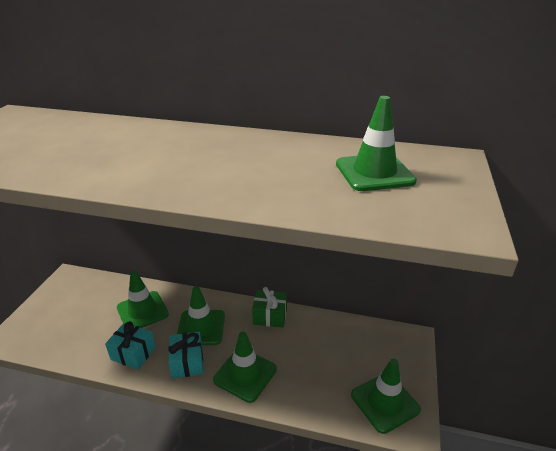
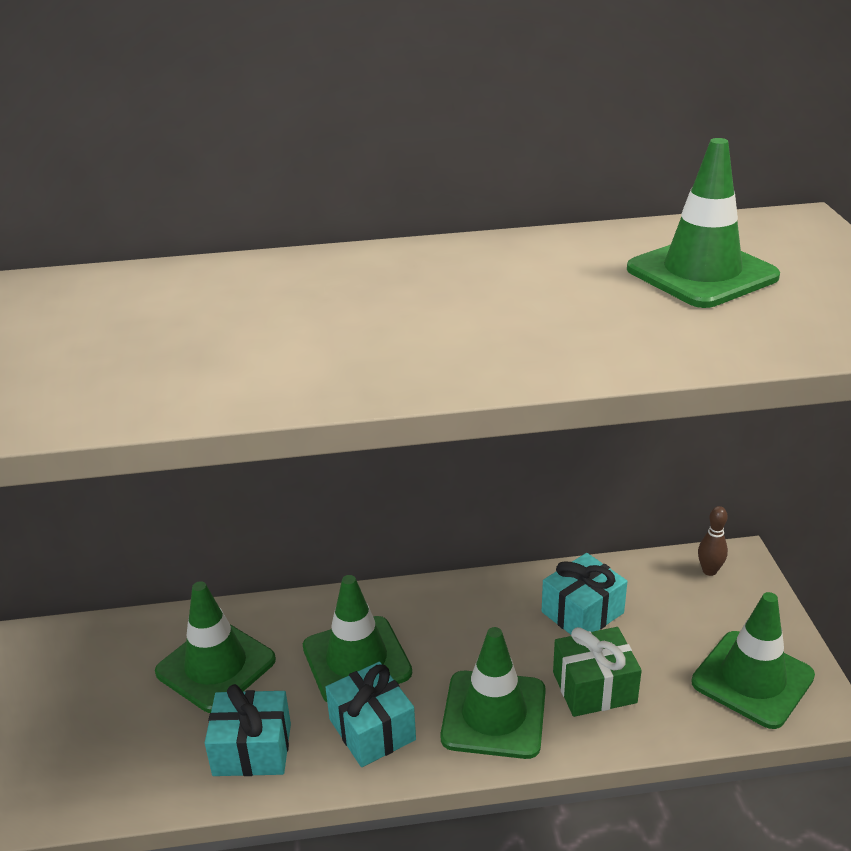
camera: 20 degrees left, 0 degrees up
(270, 316) = (473, 599): green gift -> green gift (594, 687)
(317, 339) = (582, 612): none -> turquoise gift
(395, 338) = (709, 571): none -> brown bowling pin

